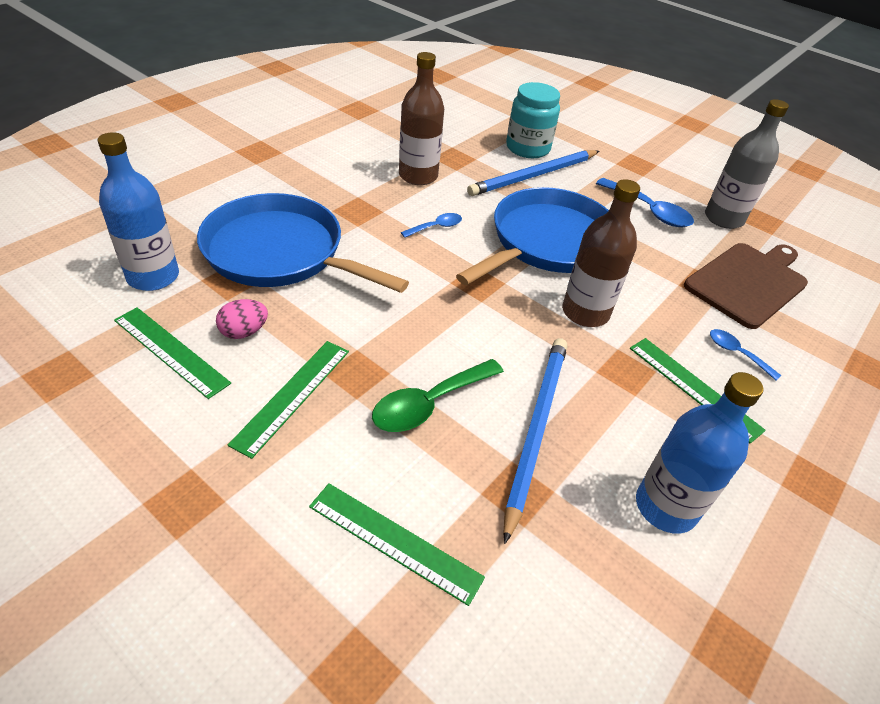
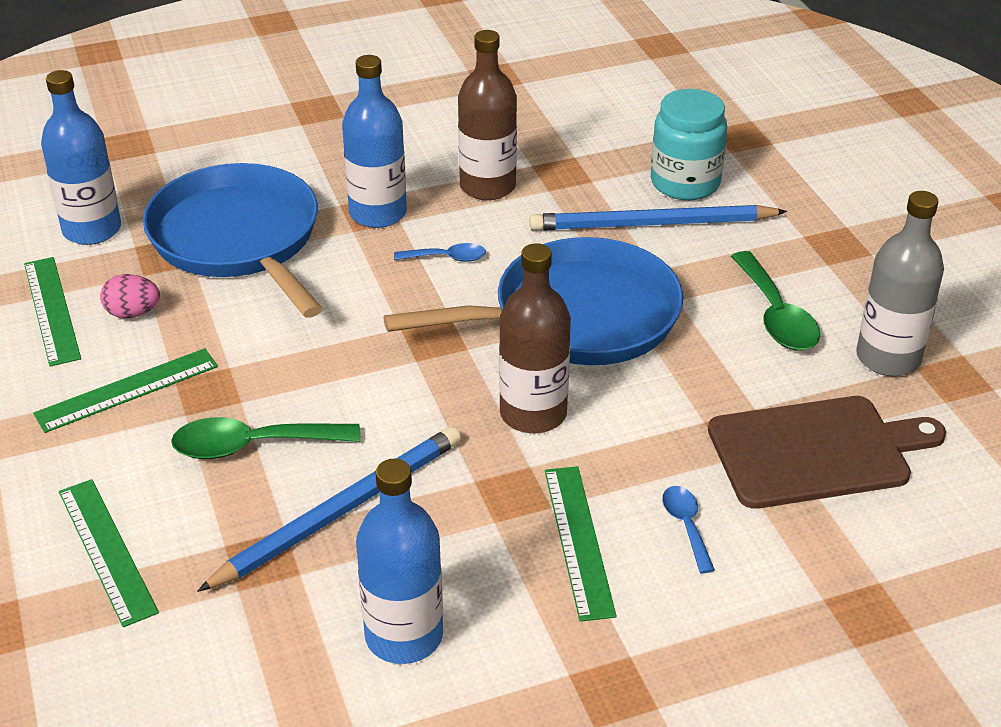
camera: 35 degrees right, 5 degrees down
(364, 210) = (378, 213): none -> blue bottle
(649, 211) = (776, 315): blue spoon -> green spoon

